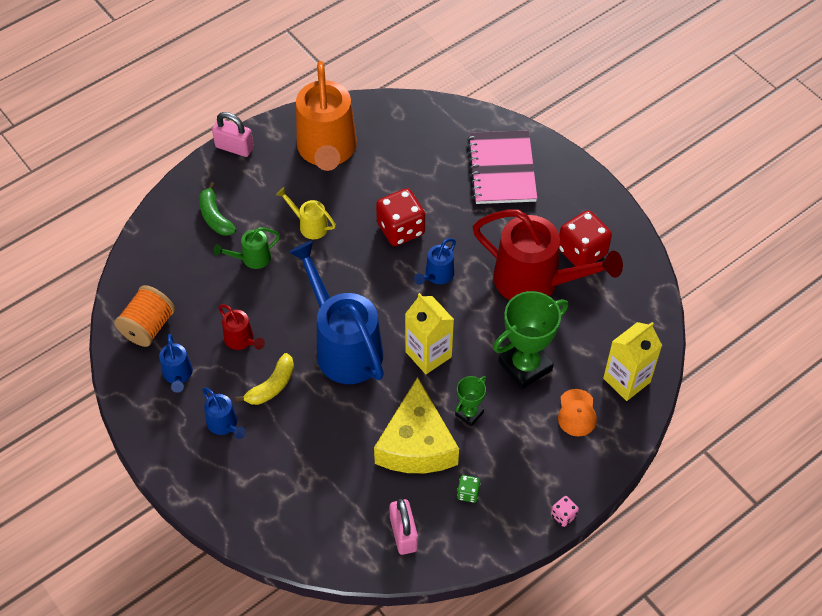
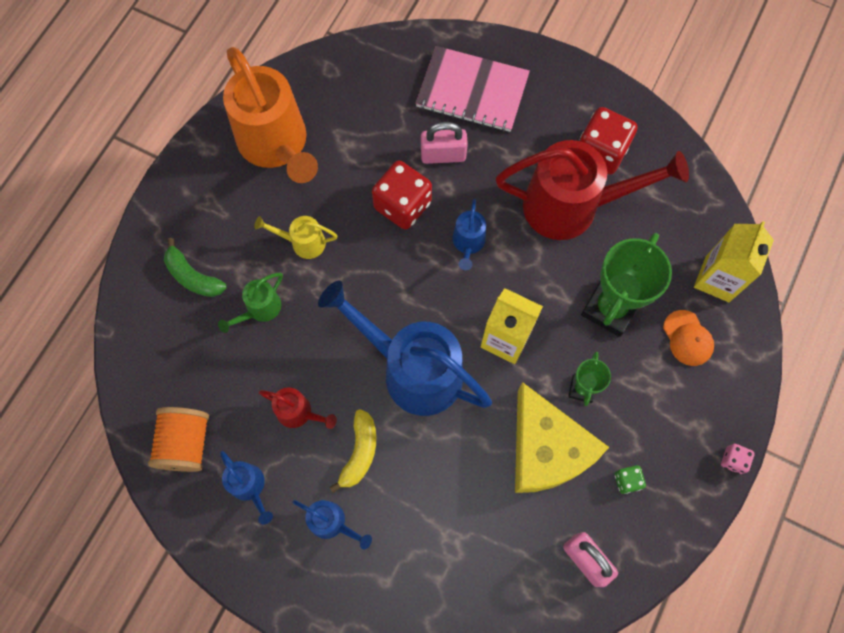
camera: 25 degrees left, 15 degrees up
(234, 147) = (171, 183): pink padlock -> pink padlock (443, 155)
(502, 169) = (472, 91): pink notebook -> pink notebook turned 45 degrees counterclockwise

